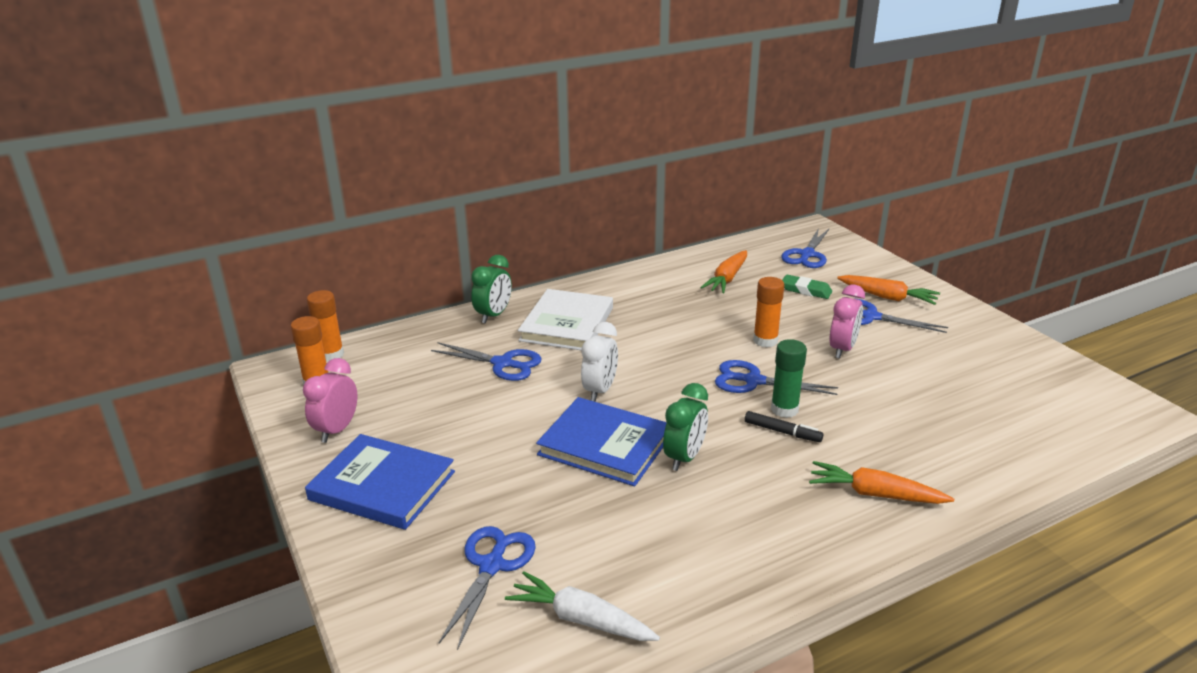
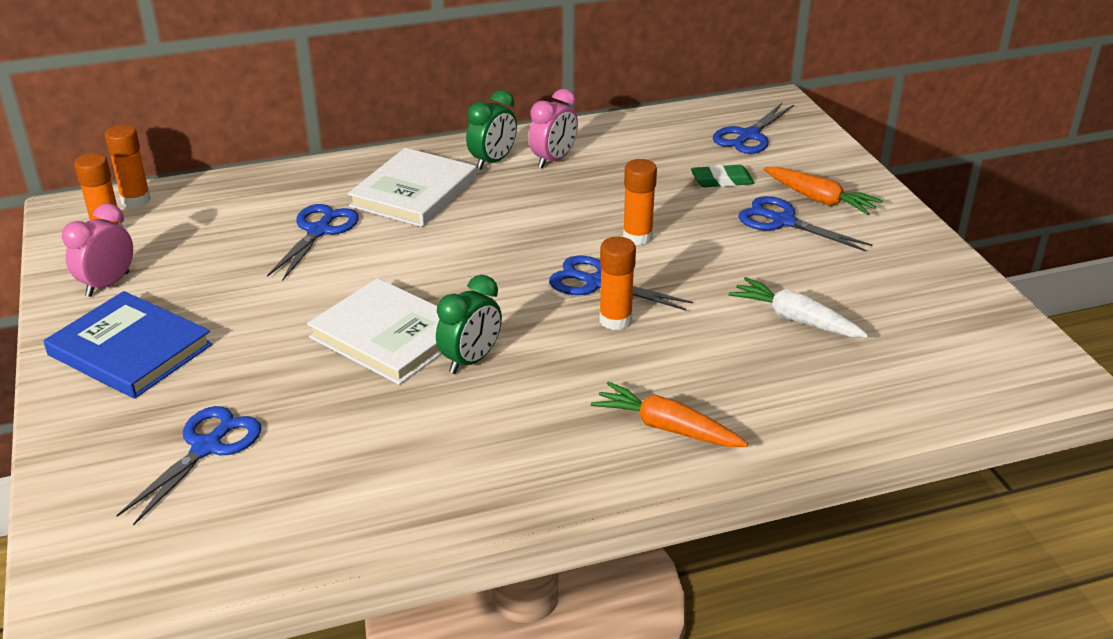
camera: 10 degrees right, 5 degrees up
(493, 315) = (335, 173): green clock -> green clock (492, 161)
(503, 364) = (319, 231): blue scissors -> blue scissors turned 105 degrees counterclockwise
(581, 619) = (273, 514): white carrot -> white carrot (795, 319)
(600, 390) = (413, 274): white clock -> none
(605, 445) = (388, 336): blue book -> white book
(727, 279) = (632, 157): orange carrot -> none
(782, 432) = (598, 345): black marker -> none
(784, 409) = (615, 320): green glue stick -> orange glue stick
(806, 290) = (722, 181): green eraser -> green eraser turned 45 degrees counterclockwise
(842, 349) = (725, 257): pink clock -> pink clock (553, 160)

